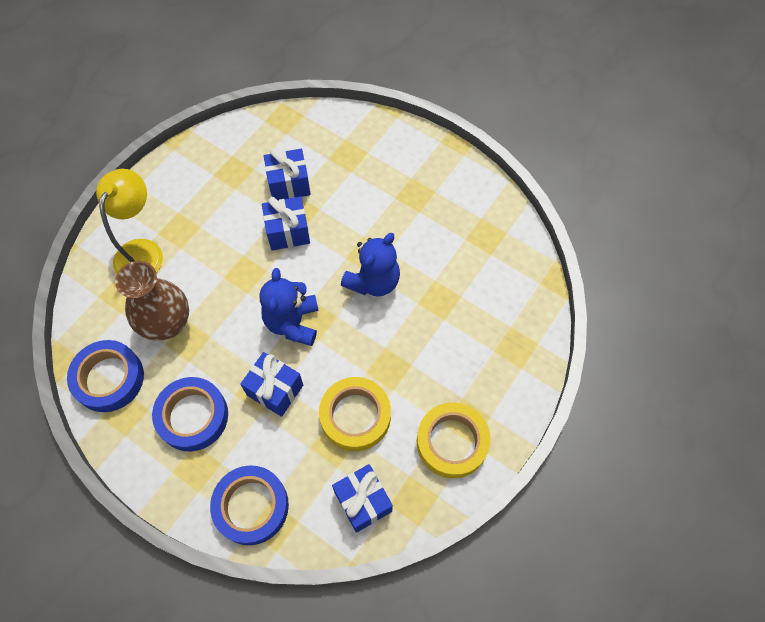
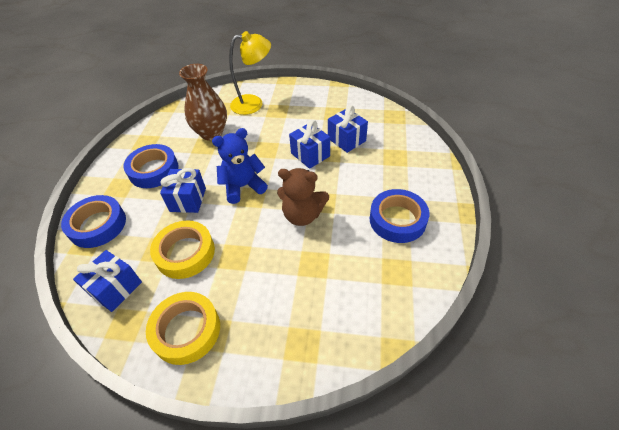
camera: 65 degrees right, 15 degrees down
(109, 378) = (165, 127): blue tape -> blue tape (397, 220)
(373, 281) = (302, 215): blue teddy bear -> brown teddy bear

